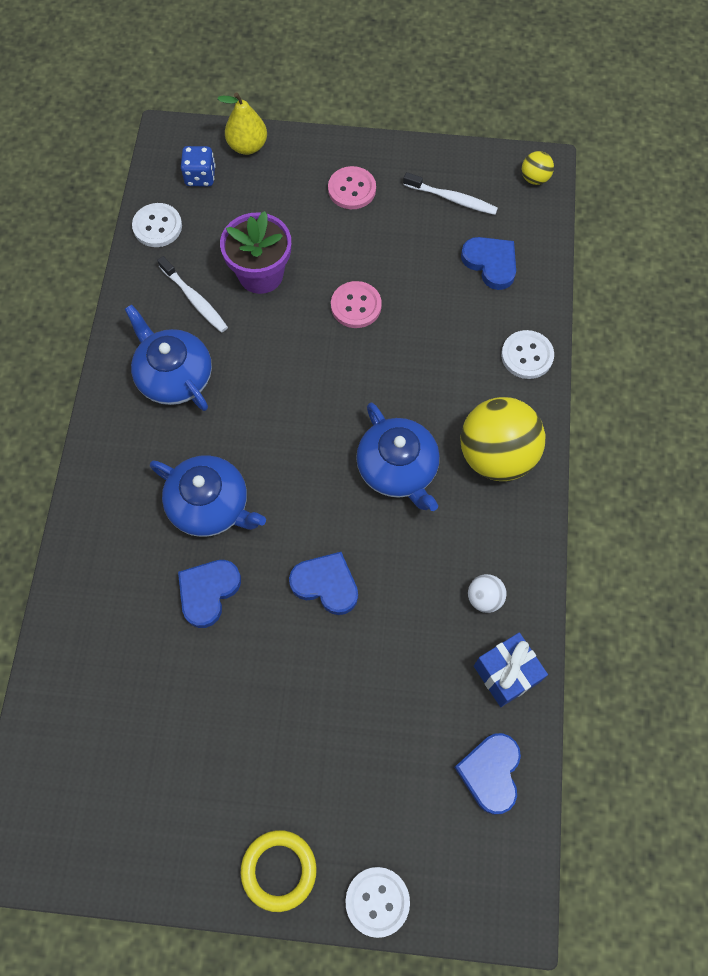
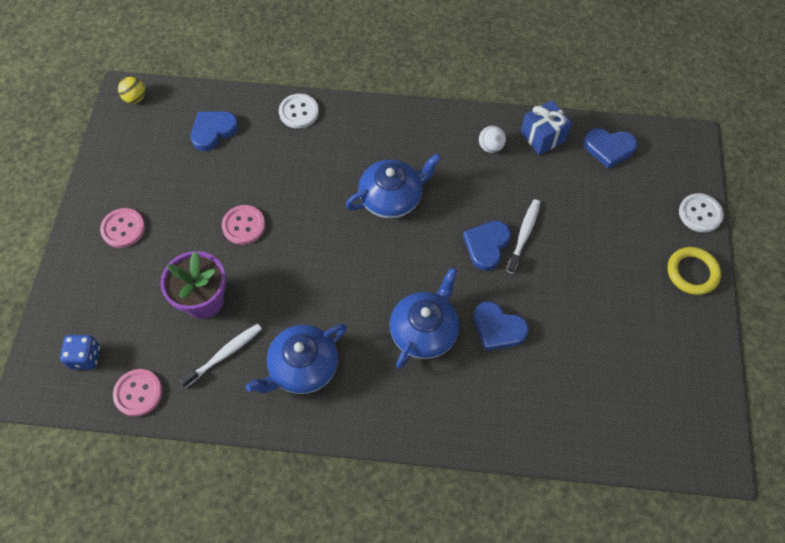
camera: 90 degrees left, 5 degrees down
(157, 226) = (138, 393): white button -> pink button
(247, 146) = (57, 316): yellow pear -> none
(452, 199) = (146, 155): white toothbrush -> white toothbrush (524, 235)
(496, 455) = (381, 135): yellow ball -> none

